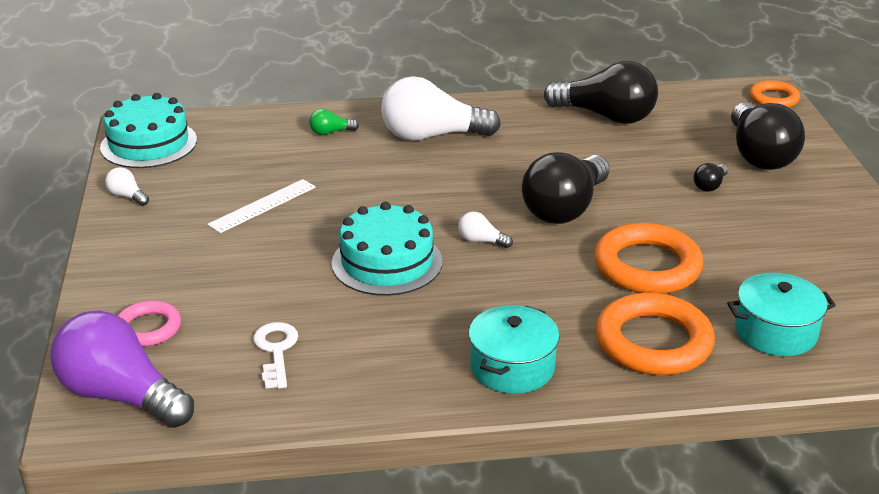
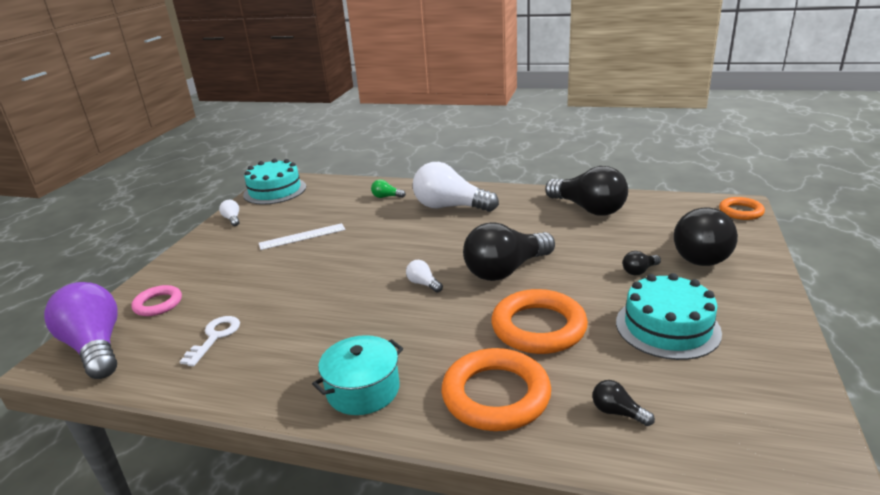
camera: 25 degrees right, 5 degrees down
(387, 262) = (345, 287): turquoise cake -> turquoise cake (667, 327)
(775, 332) = (617, 412): turquoise pot -> black light bulb

